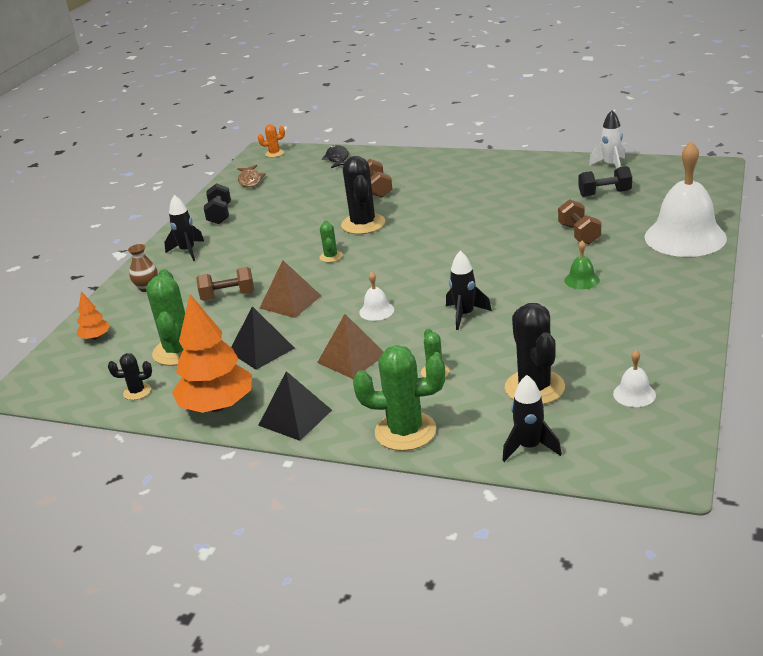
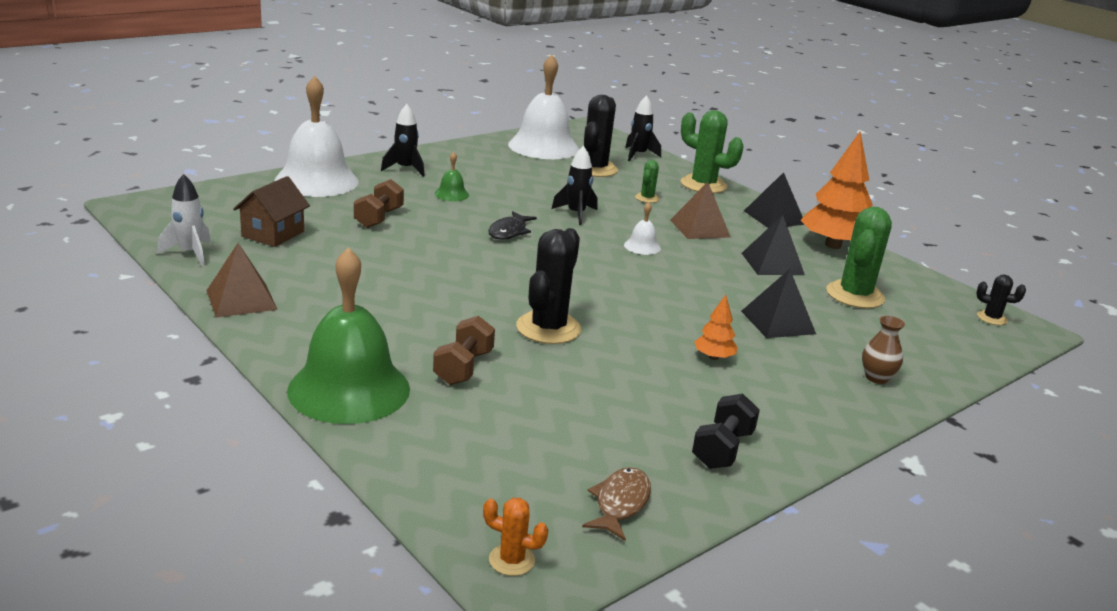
camera: 155 degrees left, 5 degrees down
(96, 337) = (950, 346): orange tree -> orange tree (713, 357)
(137, 392) = (905, 281): black cactus -> black cactus (991, 318)
(187, 251) = (803, 406): black rocket -> black rocket (405, 169)
(228, 296) = (778, 322): brown dumbbell -> black pyramid
(290, 302) = (714, 287): brown pyramid -> brown pyramid (241, 300)
(331, 257) = (629, 310): green cactus -> none
(337, 159) = (430, 466): black fish -> black fish (509, 232)
(411, 161) = (349, 389): none -> green bell
(604, 193) = (273, 234): black dumbbell -> brown house
(634, 394) = (543, 146): white bell -> white bell, size x2.37

